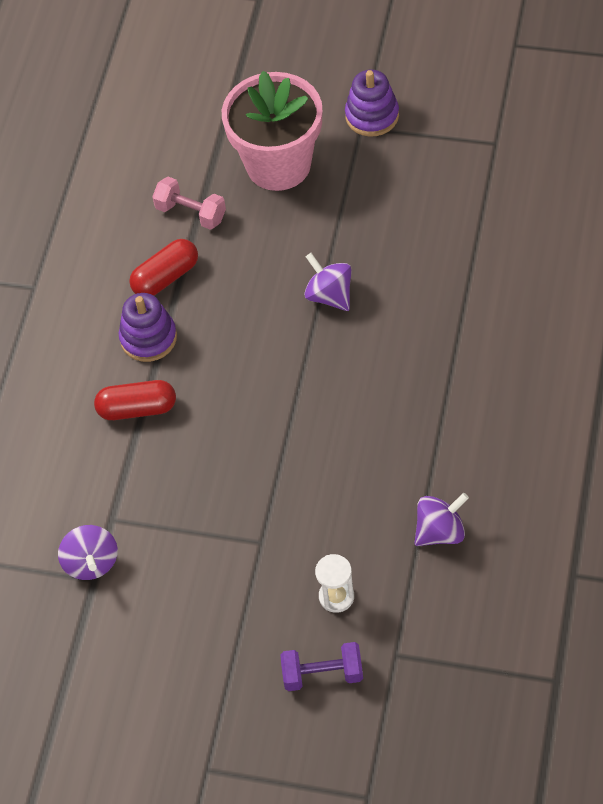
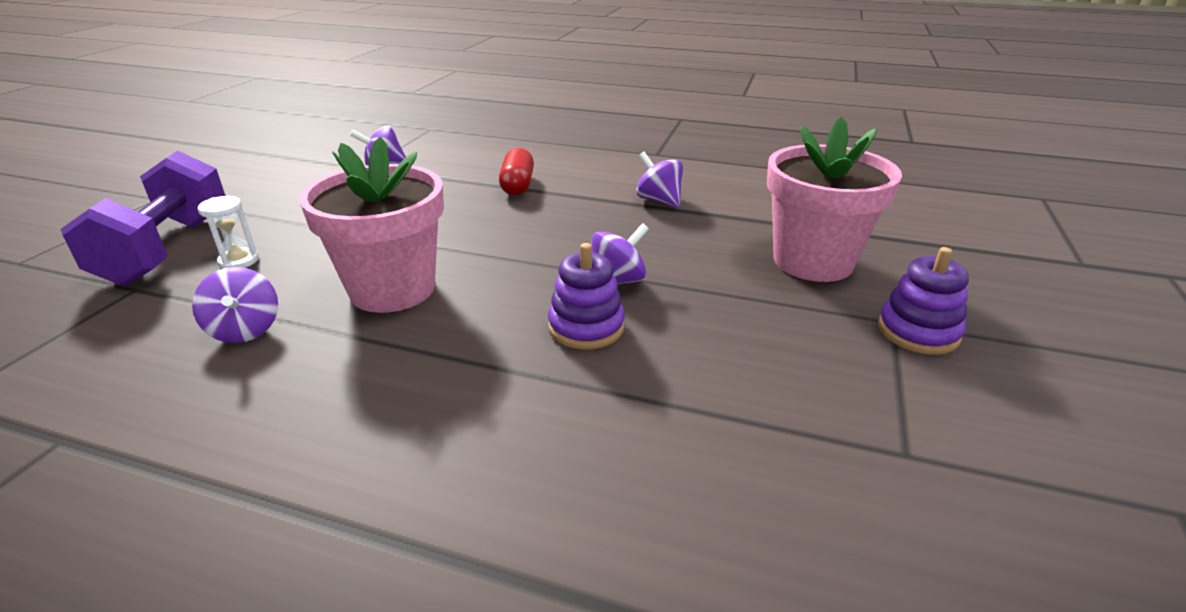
camera: 90 degrees right, 25 degrees down
(148, 338) = (591, 191): purple stacking toy -> purple stacking toy (586, 327)
(166, 277) = (659, 200): red capsule -> purple spinning top
(191, 213) = (738, 214): pink dumbbell -> none
(323, 674) = (167, 249): purple dumbbell -> purple dumbbell, size x1.96
(366, 452) = (392, 289): none -> pink flower pot

